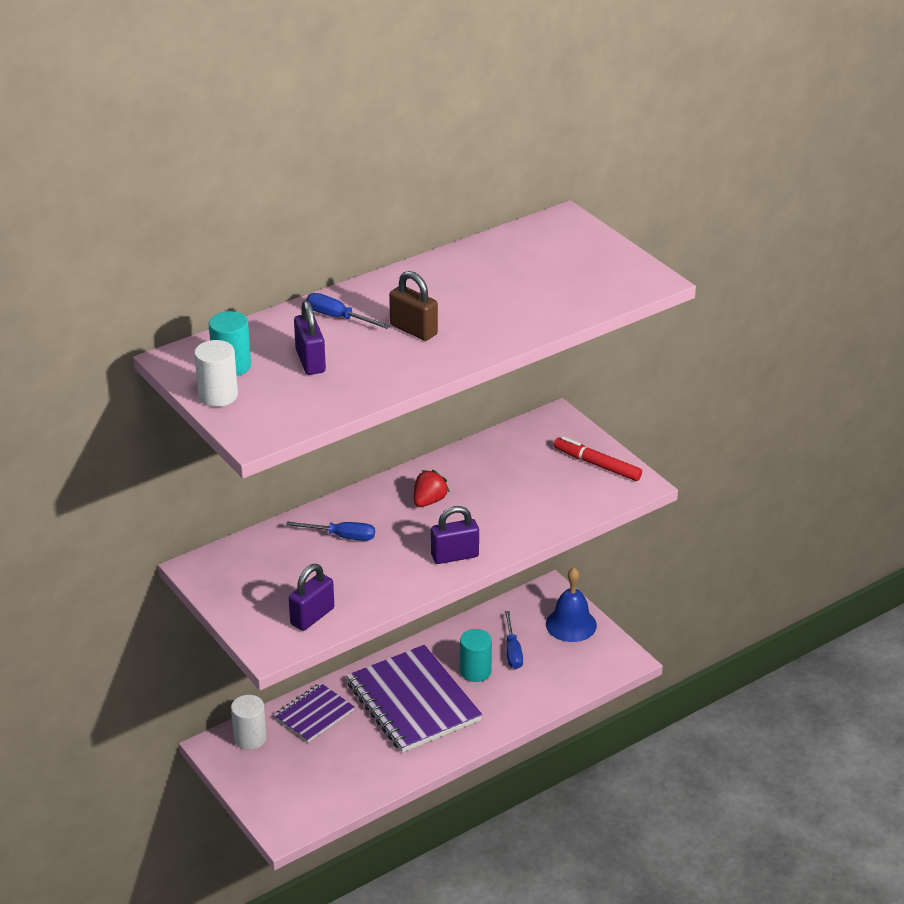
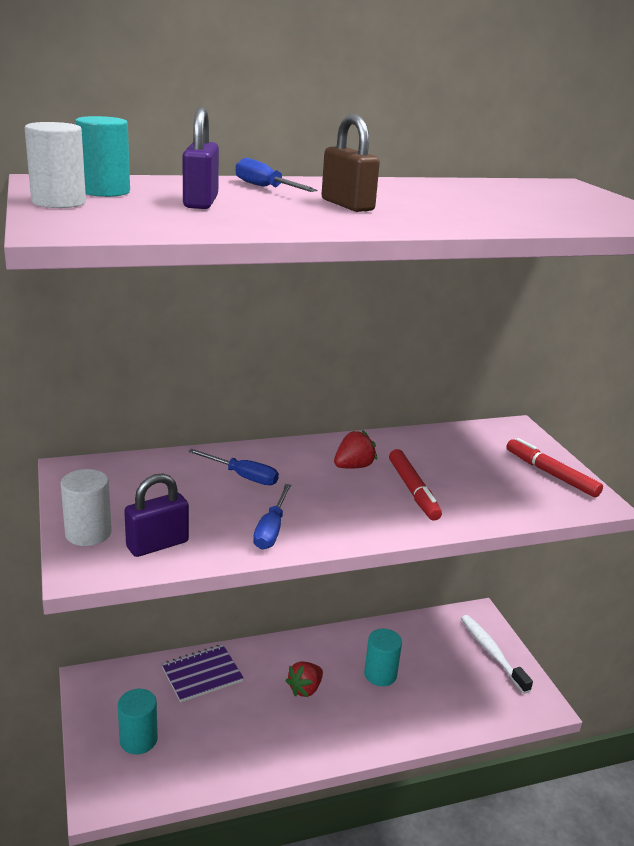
camera: 15 degrees right, 10 degrees down
(250, 738) = (127, 682): white cylinder -> white cylinder (88, 533)
(288, 781) = (138, 739): none -> turquoise cylinder
(413, 702) = (305, 689): purple notebook -> red strawberry
(455, 556) = (357, 522): purple padlock -> none
(488, 513) = (413, 491): none -> red marker
(512, 651) = (425, 664): blue screwdriver -> blue screwdriver (271, 530)
(571, 624) = (492, 653): blue bell -> white toothbrush

